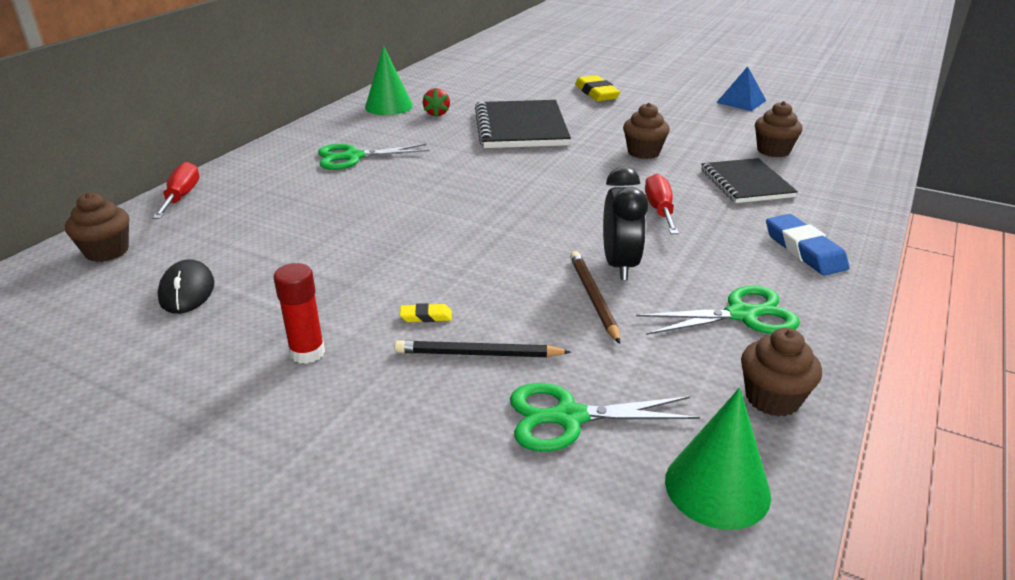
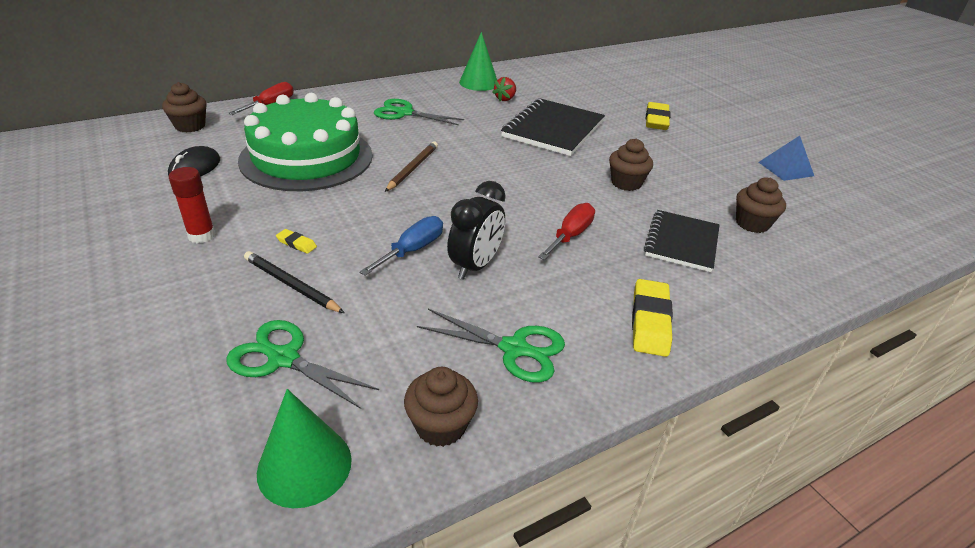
camera: 30 degrees right, 5 degrees up
(309, 234) = (306, 157): none -> green cake
(546, 275) = (412, 250): none -> blue screwdriver
(593, 298) = (421, 282): brown pencil -> brown pencil (412, 168)
(804, 250) = (650, 321): blue eraser -> yellow eraser

